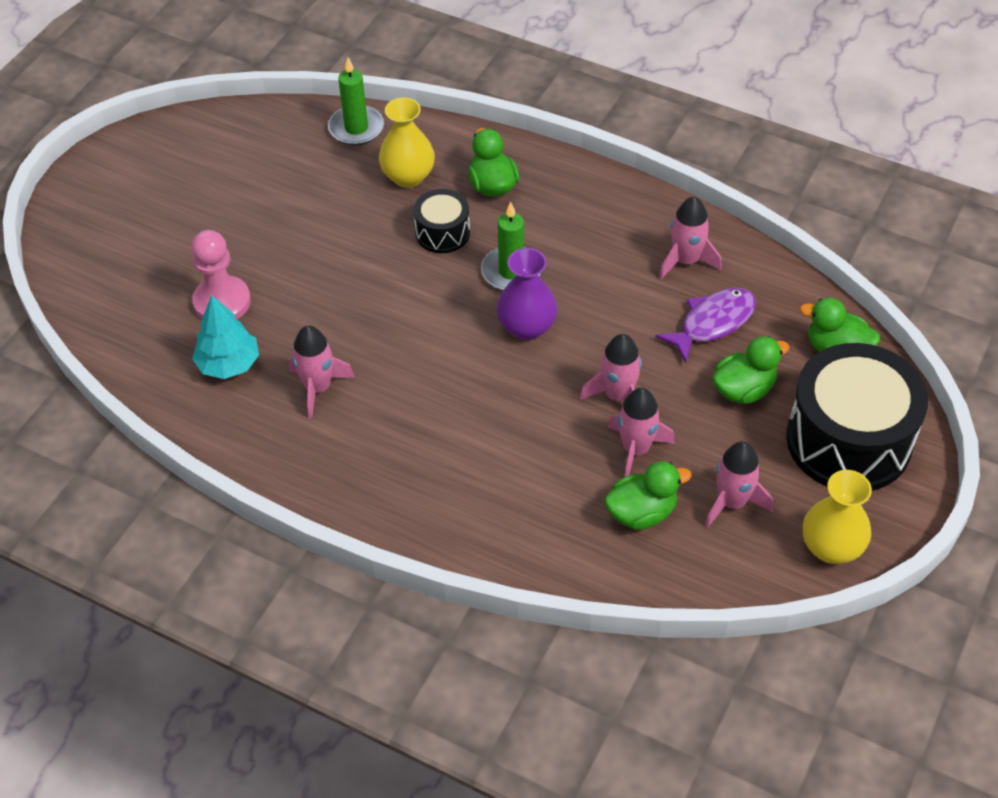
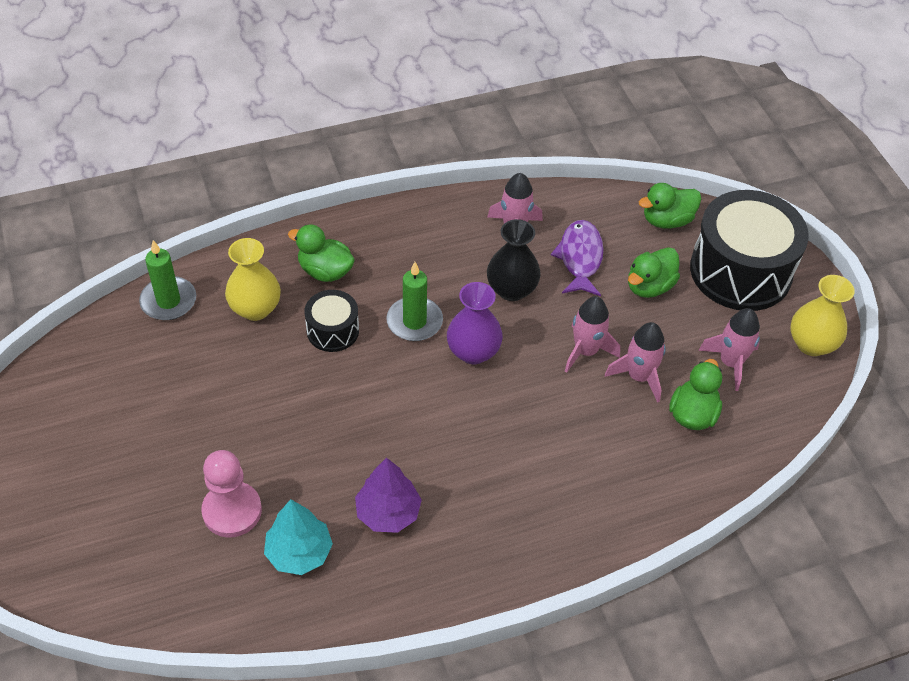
camera: 50 degrees left, 0 degrees up
(318, 388) = (388, 512): pink rocket -> purple tree
(620, 305) = (511, 289): none -> black vase
(744, 389) = (649, 286): green duck -> green duck turned 150 degrees counterclockwise

